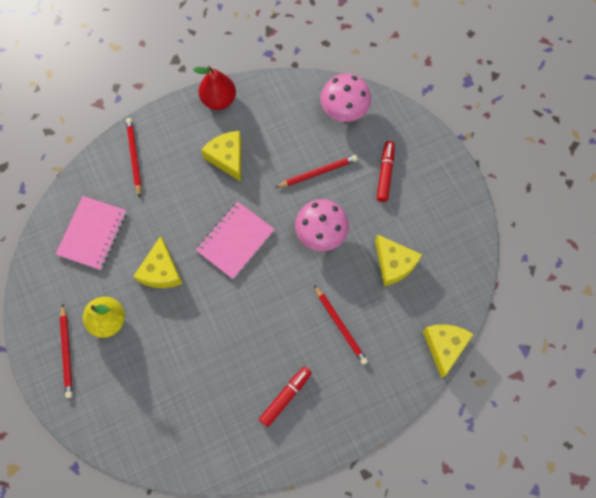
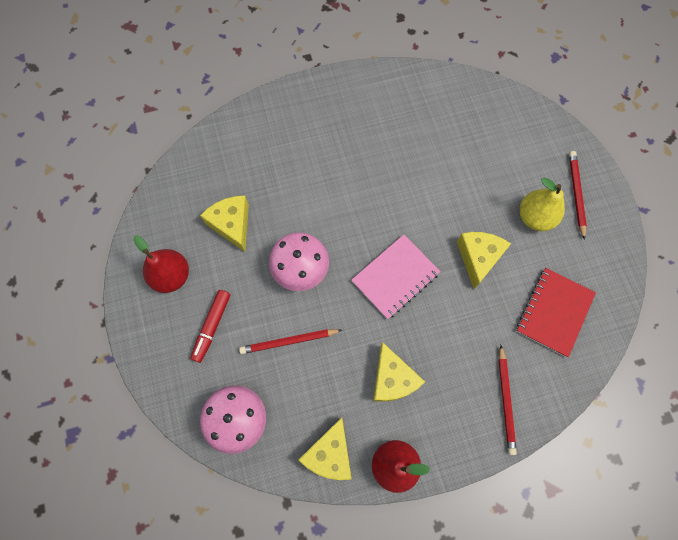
camera: 170 degrees left, 0 degrees up
(93, 233) = (553, 312): pink notebook -> red notebook
(285, 397) = (366, 123): red marker -> none
(340, 326) = (301, 175): red pencil -> none
(433, 209) = (172, 276): none -> red pear
(444, 346) = (207, 141): yellow cheese -> yellow cheese (330, 453)

